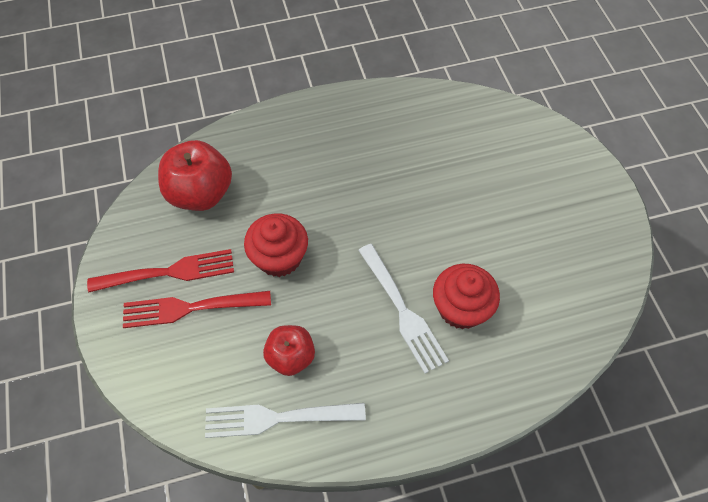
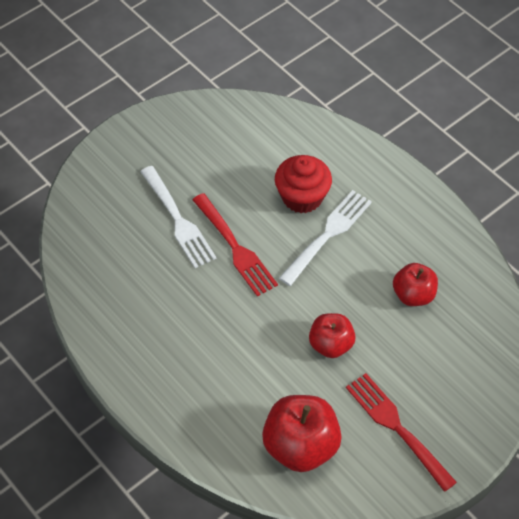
camera: 115 degrees left, 5 degrees down
(191, 307) = (417, 390): red fork -> red fork (234, 247)
(279, 257) = (331, 345): red cupcake -> red apple
(279, 417) = (464, 282): white fork -> white fork (177, 219)

